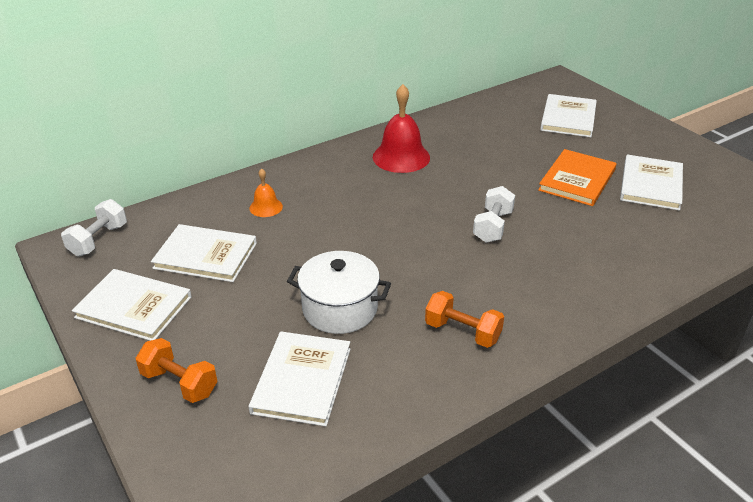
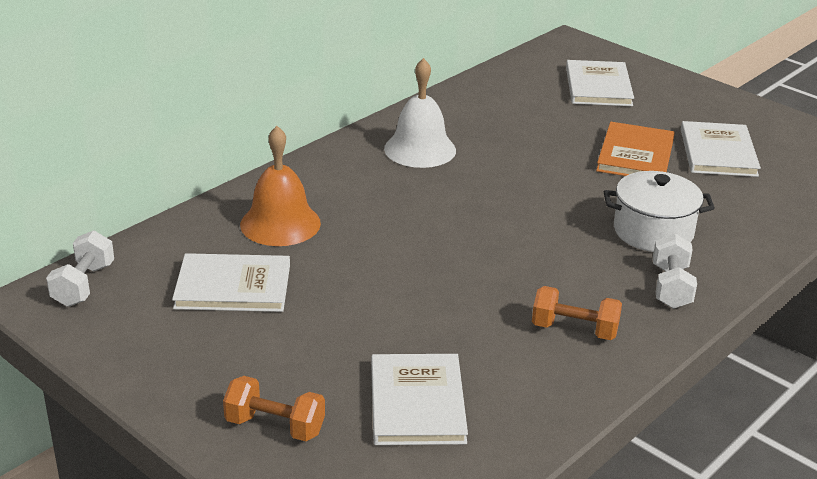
camera: 15 degrees left, 5 degrees down
(134, 307) = (173, 354): white book -> none
(266, 207) = (280, 223): orange bell -> orange bell, size x1.90
(340, 309) = (425, 324): white pot -> white pot (653, 231)
(401, 157) = (420, 149): red bell -> white bell
(492, 226) = (561, 216): white dumbbell -> white dumbbell (671, 287)

